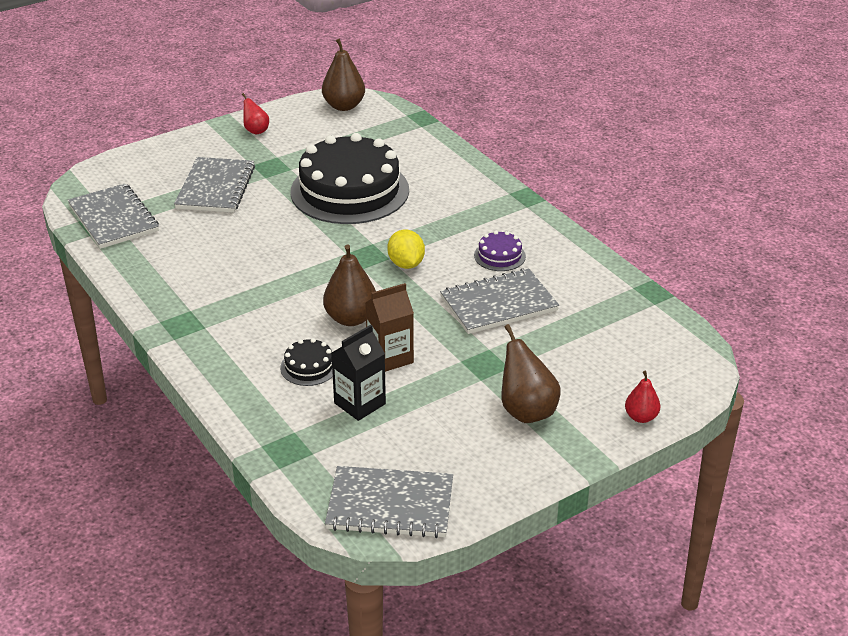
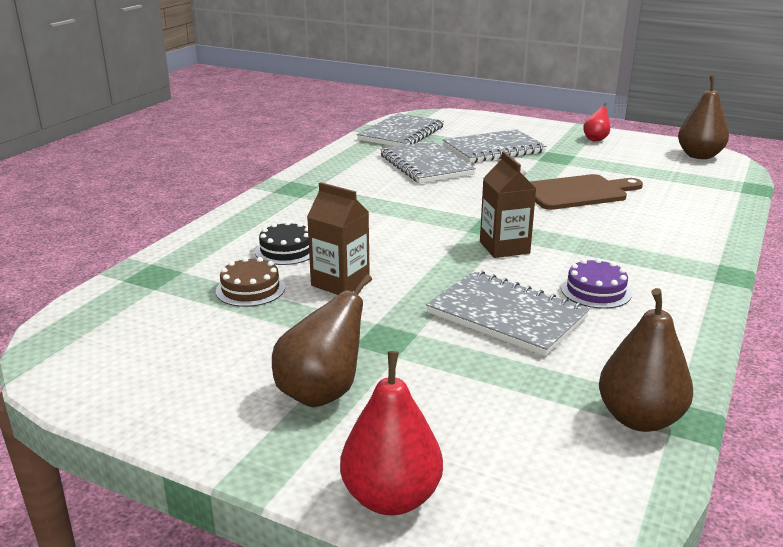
camera: 60 degrees right, 10 degrees down
(349, 191) = (578, 193): black cake -> brown cutting board
(351, 318) = (382, 247): brown pear -> brown pear (639, 418)
(360, 403) = (250, 289): black carton -> brown cake
(390, 505) = (91, 352): grey notebook -> grey notebook (426, 165)
(406, 264) = (504, 247): yellow lemon -> brown carton
(641, 417) = (391, 497): red pear -> red pear, size x1.70

